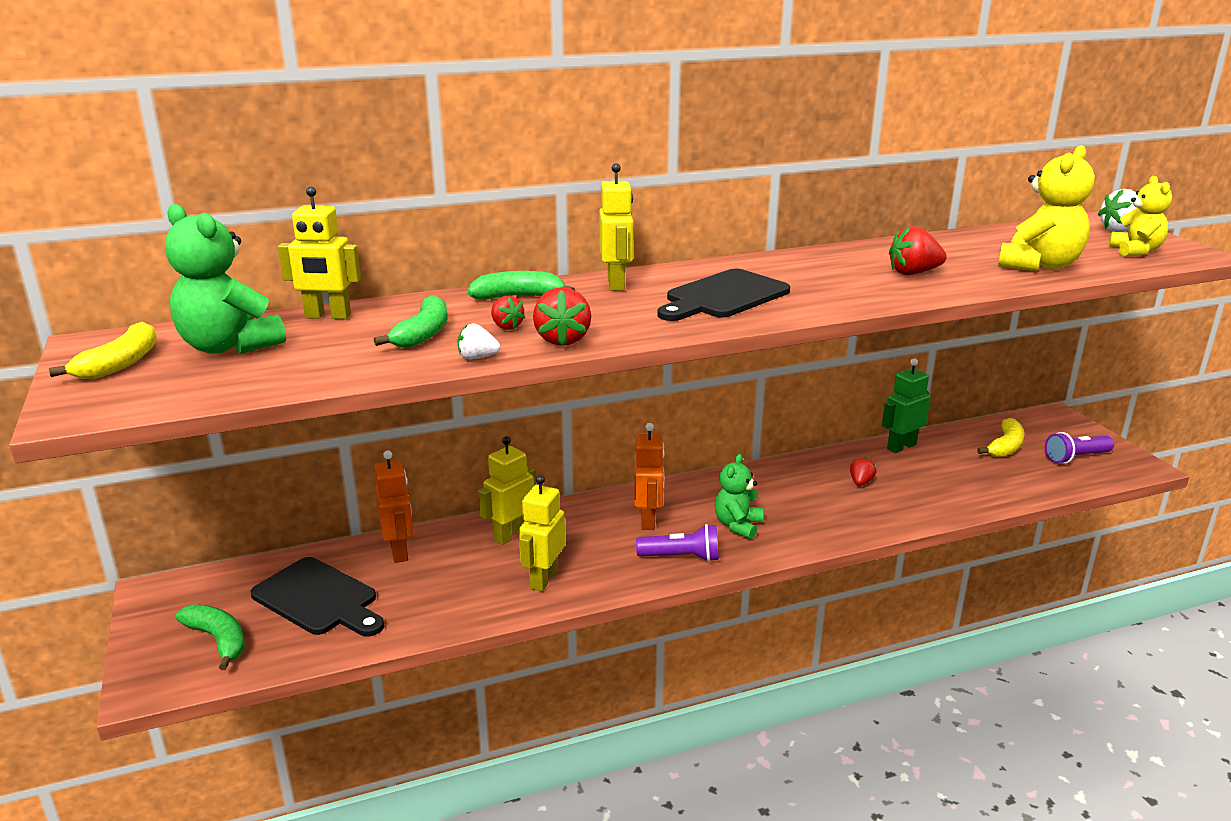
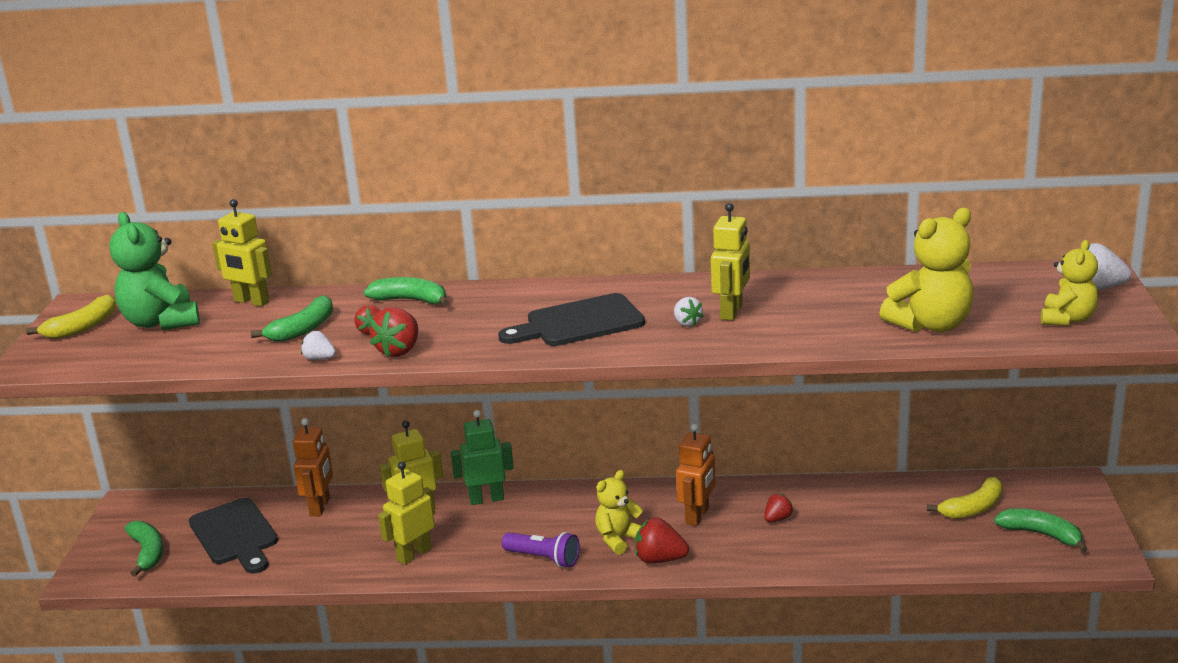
camera: 25 degrees right, 0 degrees up
(616, 284) = (504, 296): yellow robot -> yellow robot (732, 312)
(648, 520) = (543, 519): orange robot -> orange robot (697, 516)
(737, 525) = (619, 539): green teddy bear -> yellow teddy bear
(828, 286) = (687, 323): none -> white strawberry
(901, 447) = (857, 488): green robot -> green robot (486, 499)
(913, 273) = (788, 318): red strawberry -> red strawberry (659, 559)
(1076, 458) = (1041, 534): purple flashlight -> green banana

